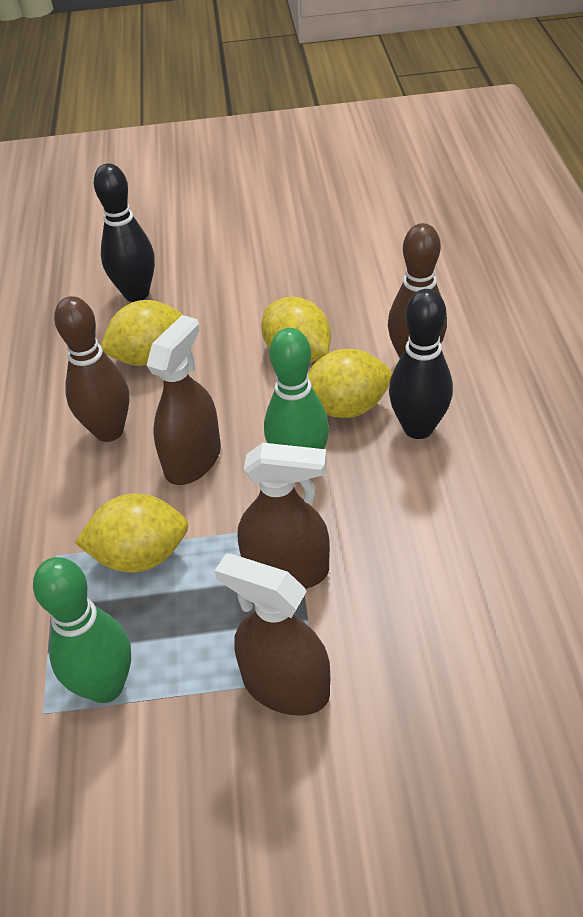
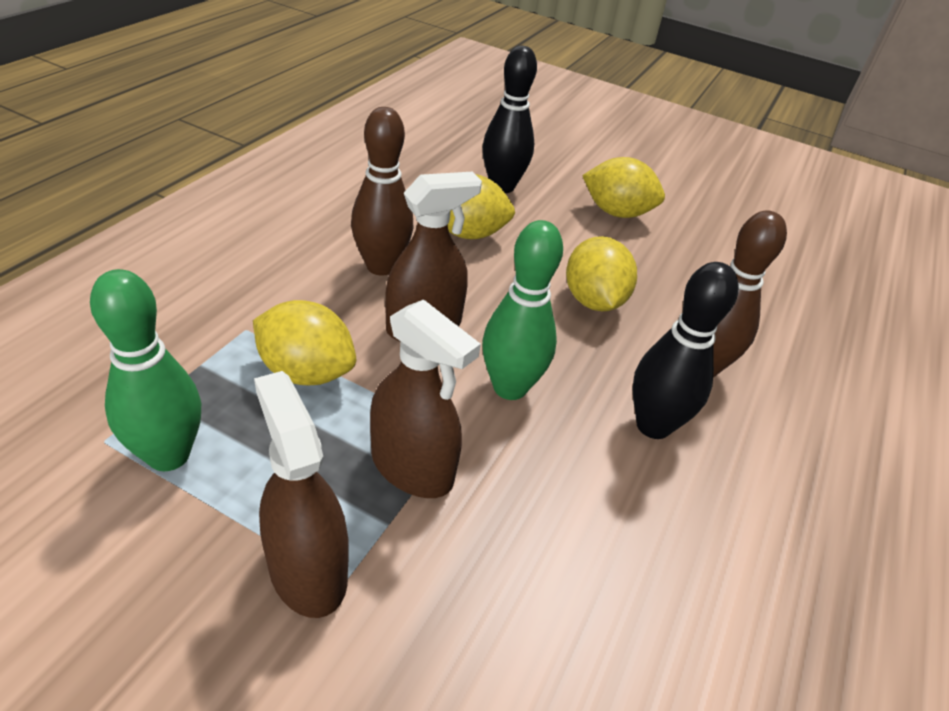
camera: 25 degrees right, 5 degrees down
(346, 407) = (598, 367): yellow lemon -> yellow lemon (616, 212)

